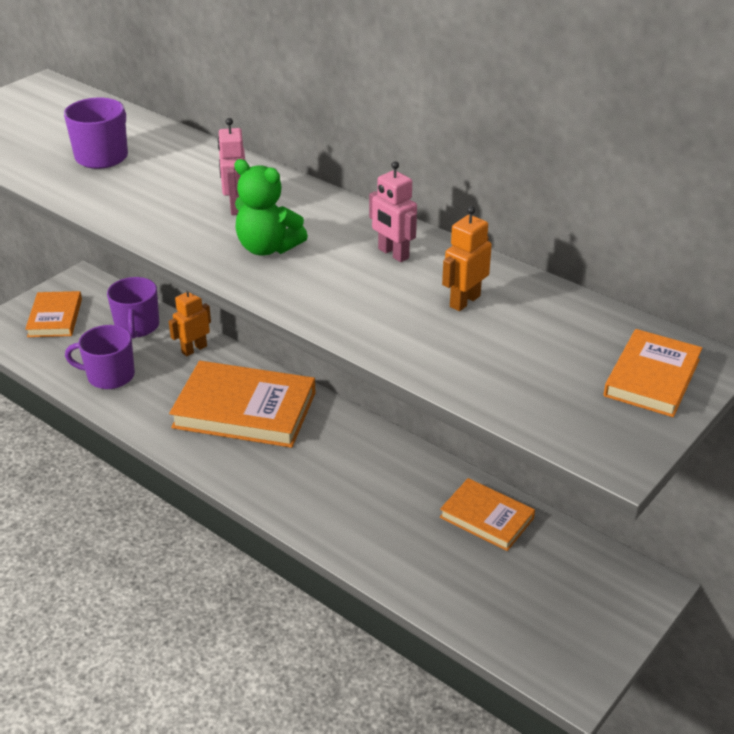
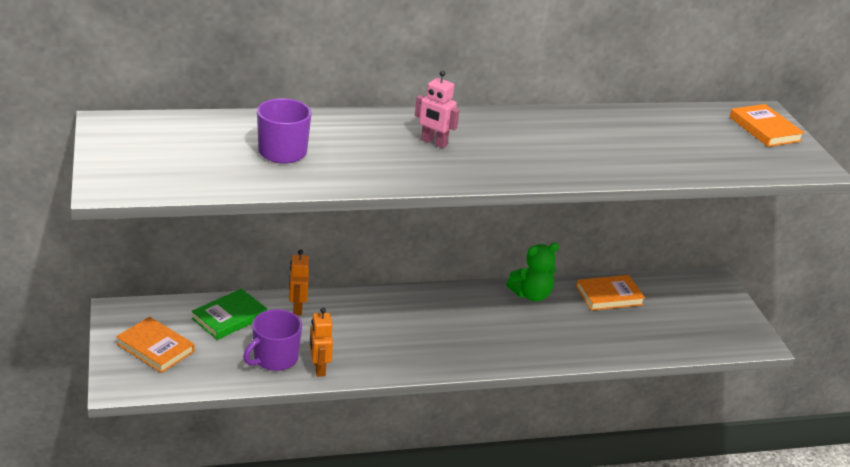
camera: 55 degrees left, 5 degrees down
(137, 326) = (229, 317): purple mug -> green book
(245, 410) = (397, 323): orange book -> none
(267, 248) = (502, 156): green teddy bear -> green teddy bear (531, 295)
(393, 254) = (562, 128): pink robot -> none
(464, 301) = (639, 134): orange robot -> orange robot (319, 368)

